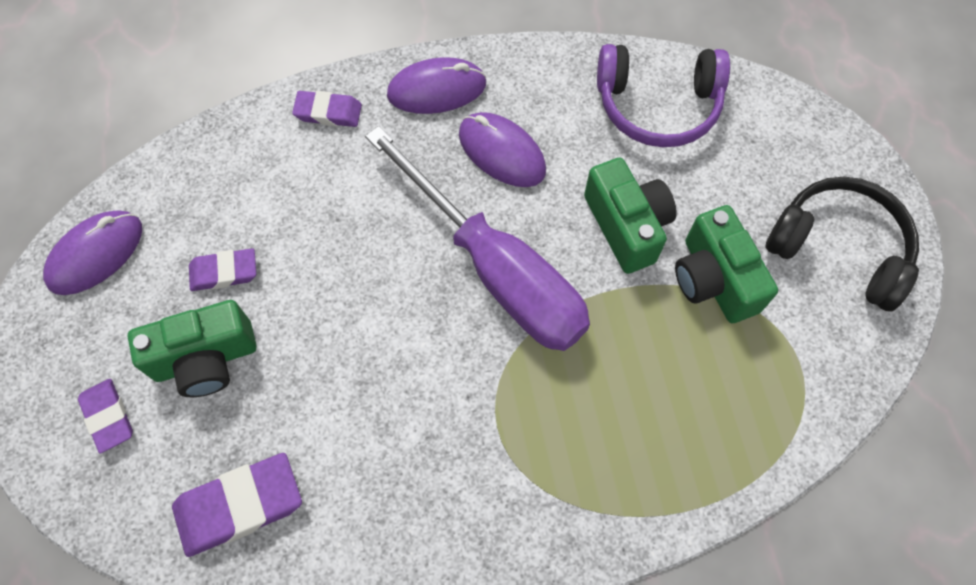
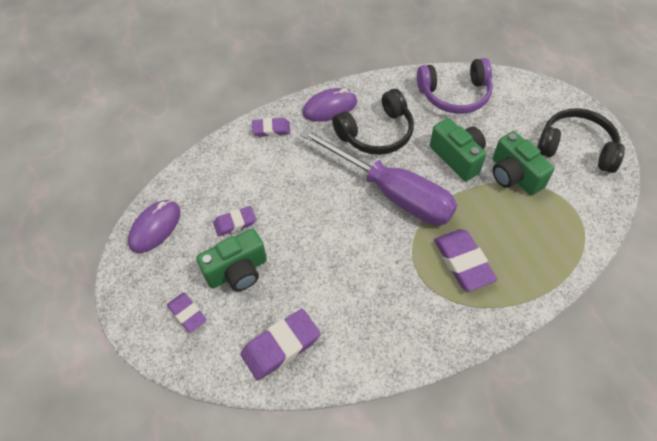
camera: 10 degrees left, 10 degrees down
(502, 152) = (376, 133): purple mouse -> black headphones
(578, 421) = (463, 262): none -> purple eraser

